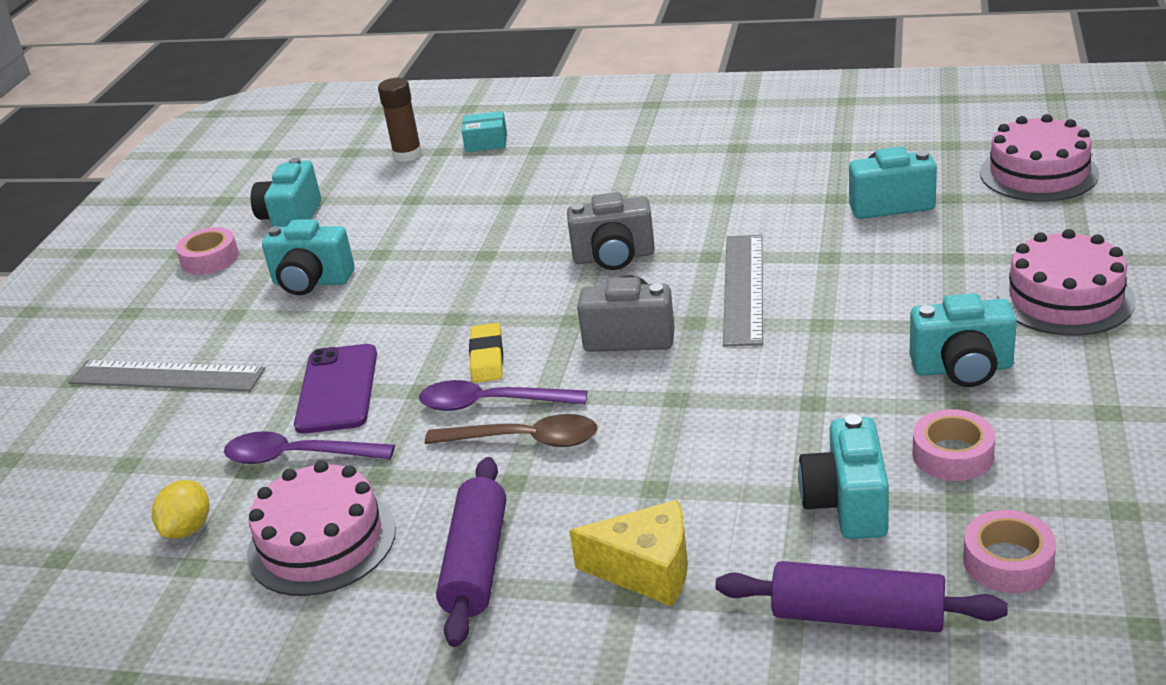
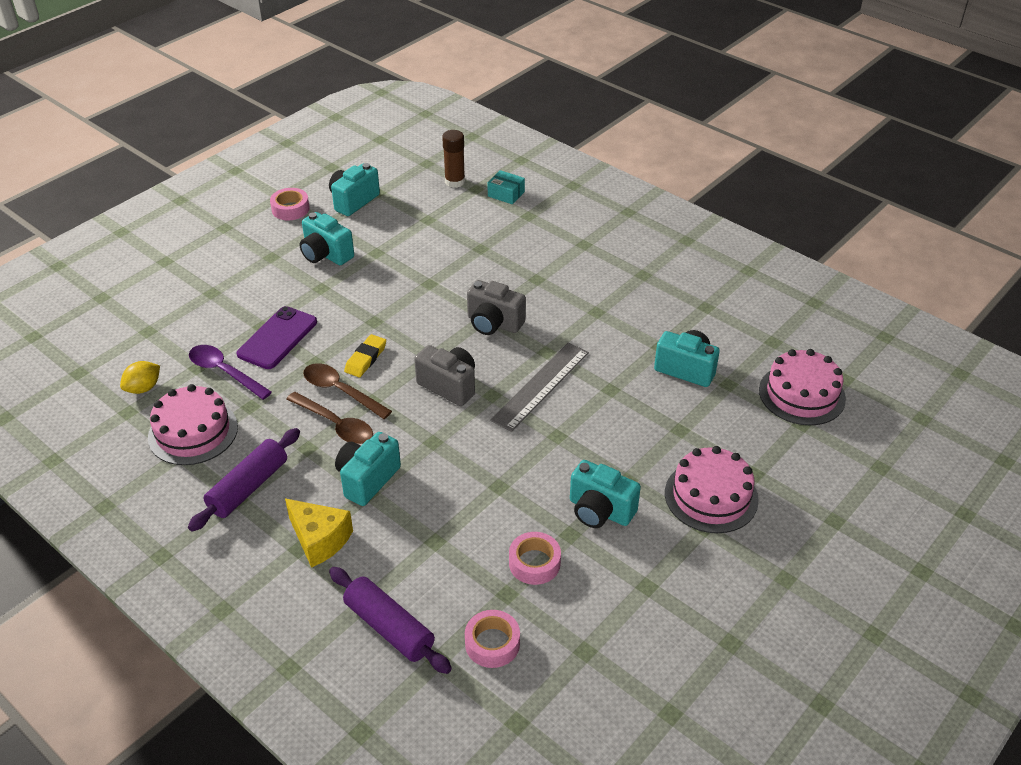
camera: 25 degrees right, 10 degrees up
(166, 376) = (207, 283): grey ruler -> none
(491, 404) = (340, 391): purple spoon -> brown spoon
(847, 504) = (450, 560): turquoise camera -> turquoise camera (367, 479)

